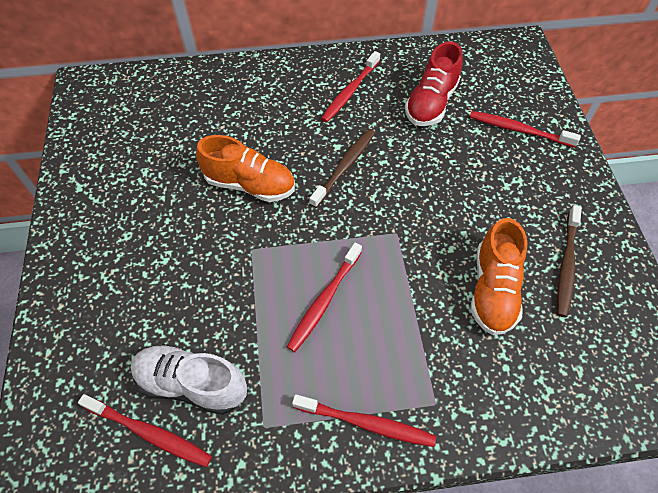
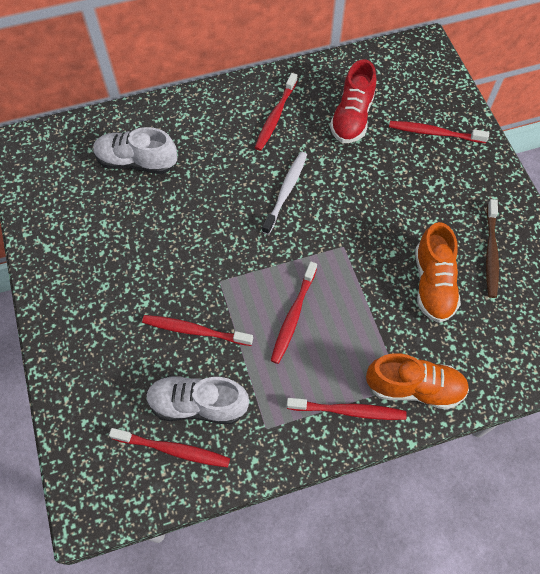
camera: 10 degrees left, 5 degrees up
(196, 116) = (137, 162): none -> white shoe
(210, 299) = (194, 330): none -> red toothbrush
(250, 184) = (204, 221): orange shoe -> orange shoe (414, 387)
(345, 166) = (286, 191): brown toothbrush -> white toothbrush

